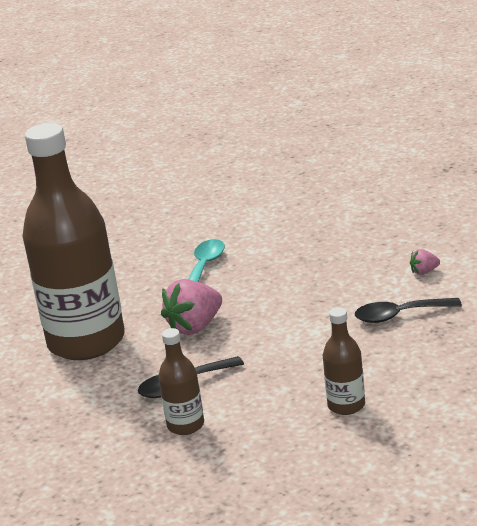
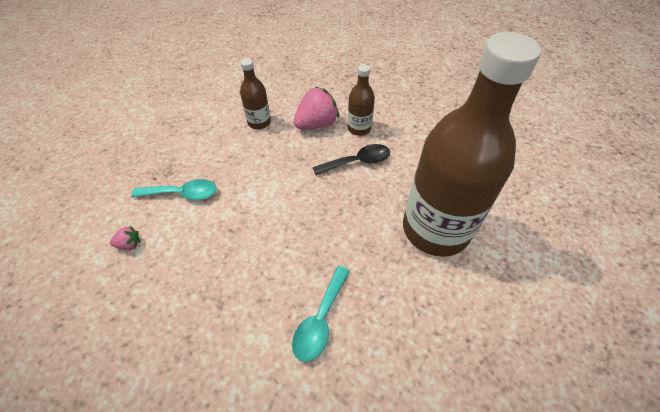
camera: 175 degrees left, 25 degrees up
(195, 326) = (342, 223): pink strawberry -> pink strawberry (316, 124)
(399, 315) = (183, 194): black spoon -> turquoise spoon

